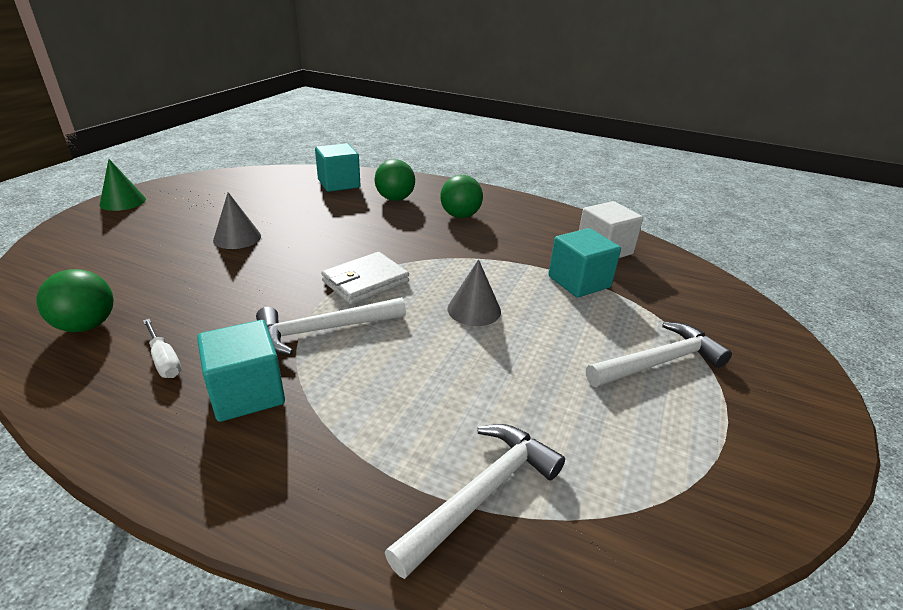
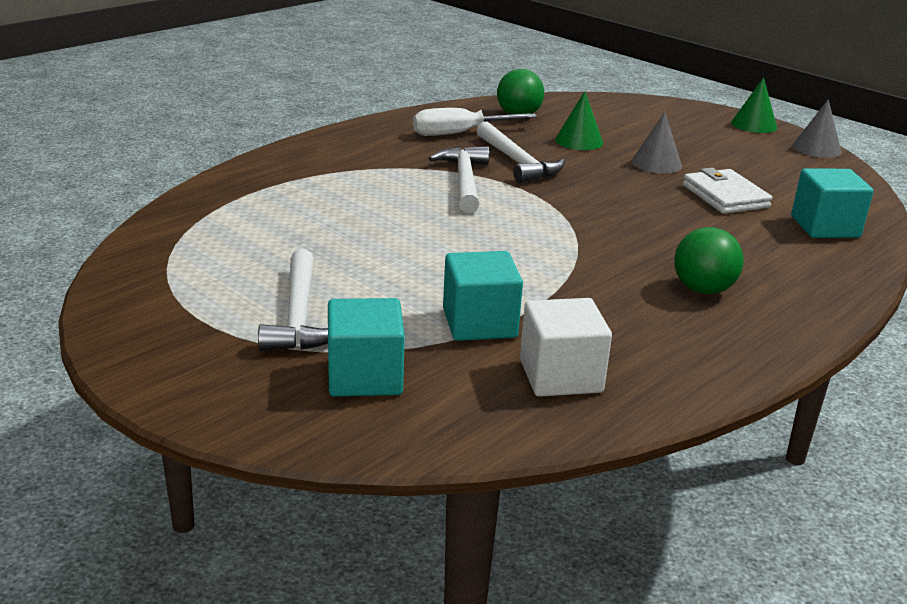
camera: 110 degrees right, 5 degrees down
(164, 360) = (458, 133): white screwdriver -> white screwdriver, size x1.67
(181, 278) = (579, 141): none -> green cone
(247, 393) = (403, 152): turquoise cube -> turquoise cube (365, 377)
(365, 282) = (539, 206): white wallet -> white wallet (725, 196)
(395, 199) = (768, 255): green ball -> none
(474, 309) = (456, 246): grey cone -> grey cone (816, 148)
(482, 494) = (243, 202): white hammer -> white hammer (517, 162)

